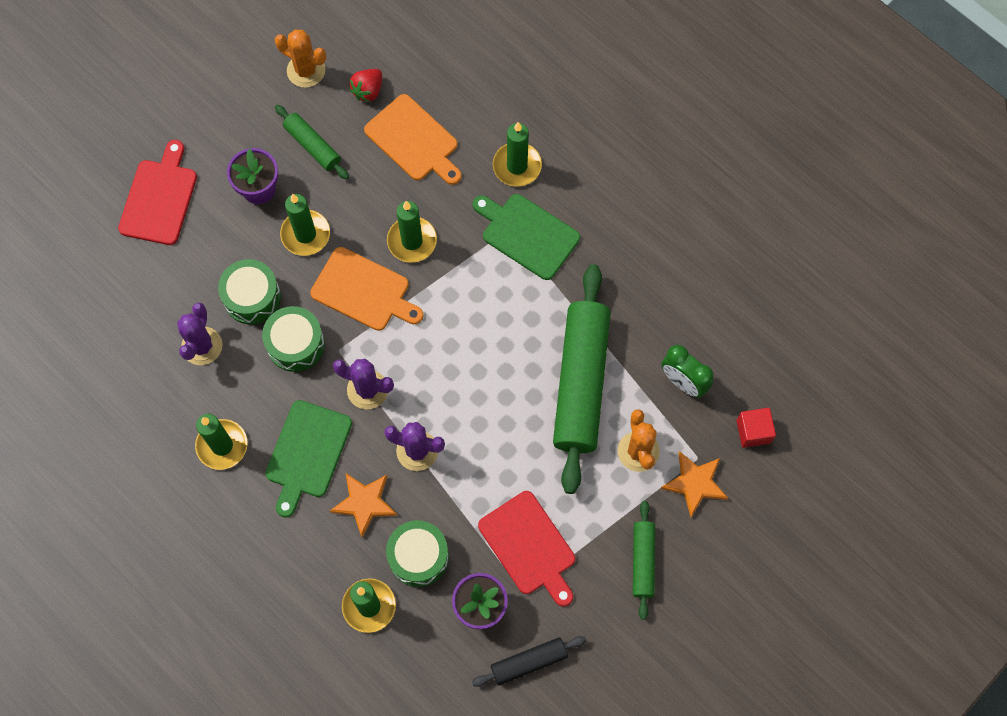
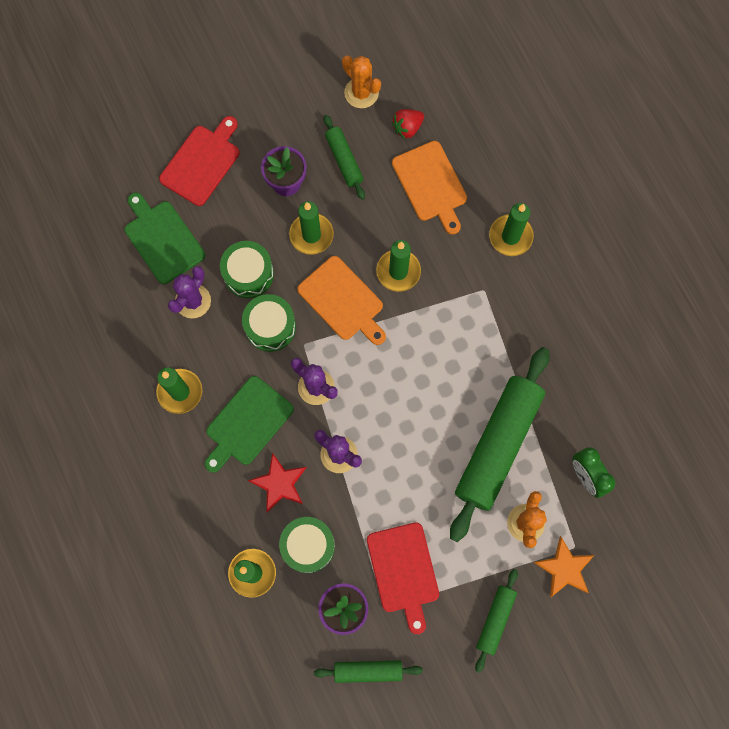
camera: 20 degrees right, 5 degrees up
(364, 503) = (279, 483): orange star -> red star
(527, 234) = (498, 299): green cutting board -> green cutting board (162, 239)
(529, 662) = (368, 670): black rolling pin -> green rolling pin
(753, 431) = (631, 541): red cube -> none

